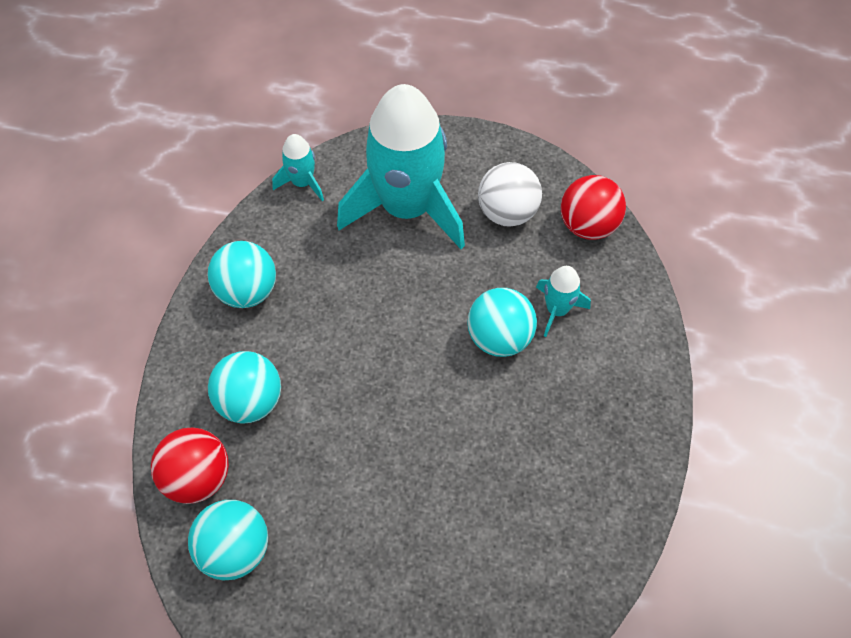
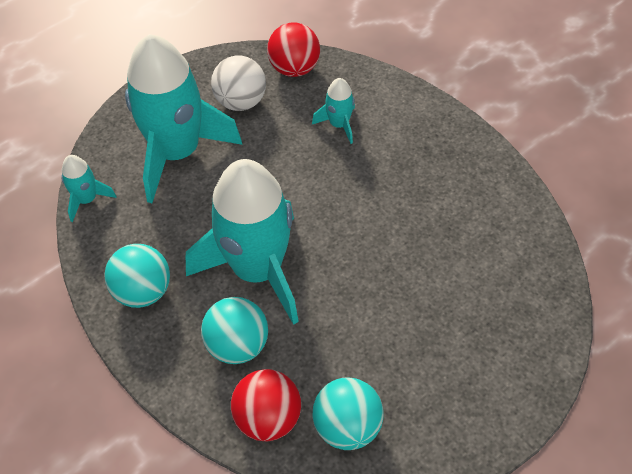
camera: 50 degrees left, 5 degrees down
(338, 361) = (258, 269): none -> turquoise rocket
(499, 338) = (329, 167): turquoise ball -> none

